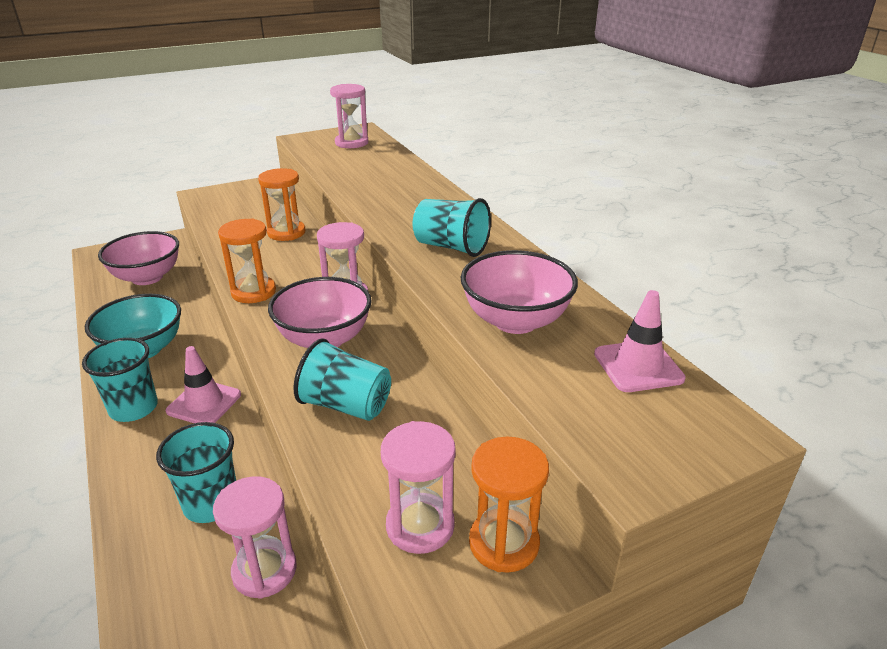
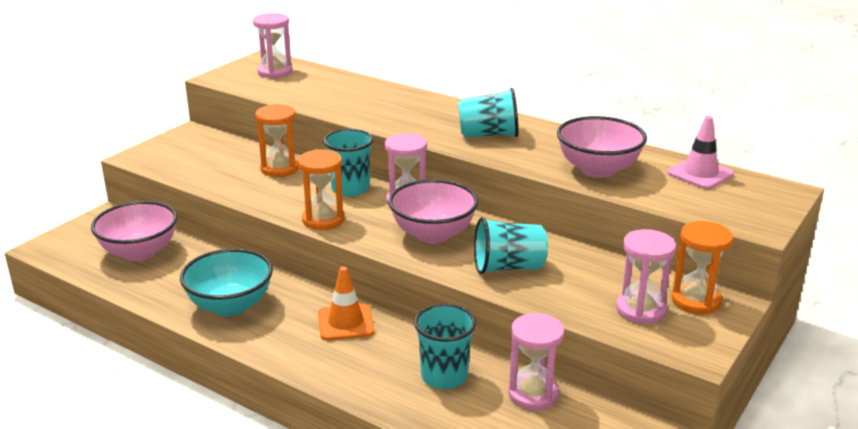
camera: 30 degrees left, 5 degrees down
(133, 408) = (289, 346): turquoise cup -> turquoise cup (350, 188)
(204, 403) = (345, 323): pink traffic cone -> orange traffic cone

